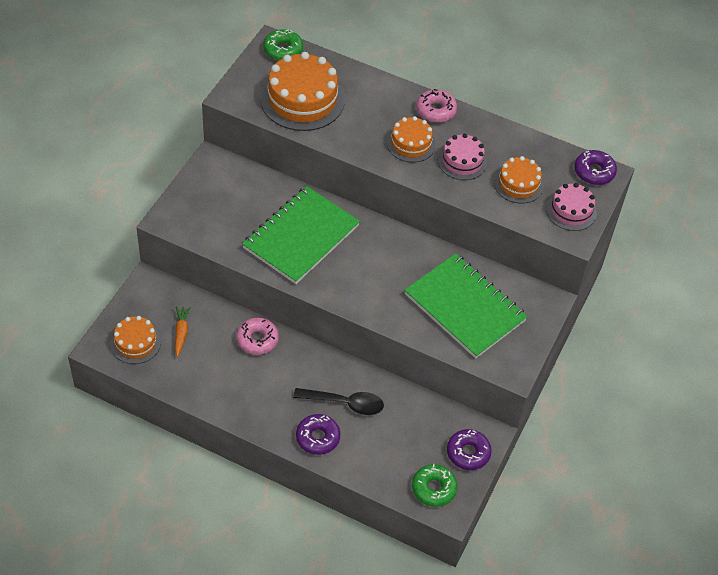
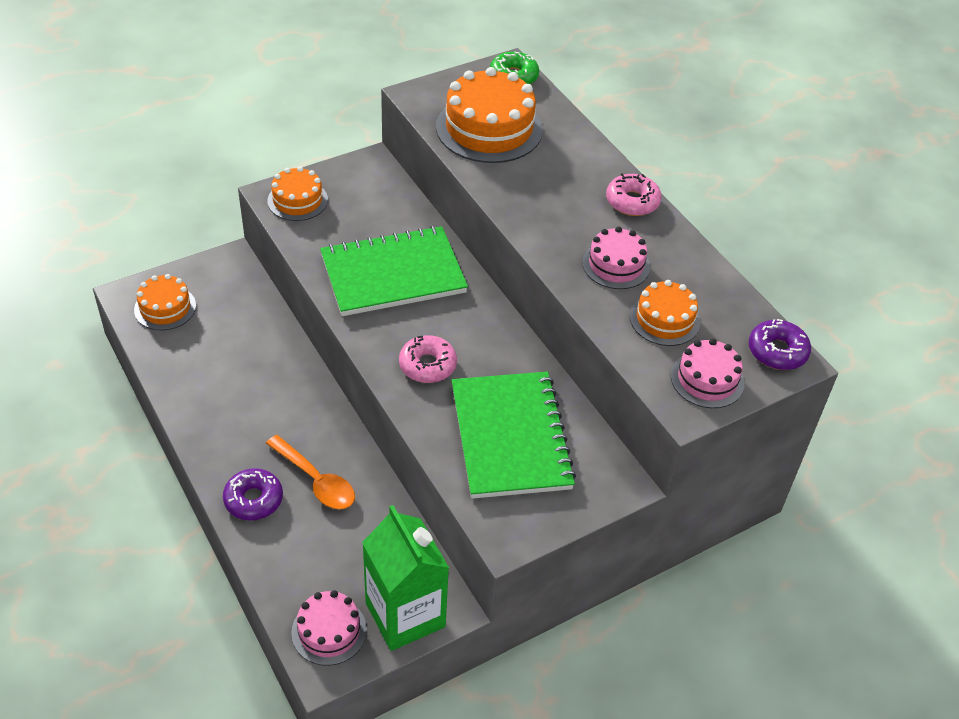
camera: 35 degrees right, 5 degrees down
(181, 333) = (217, 321): orange carrot -> none
(257, 340) = (285, 367): pink donut -> pink donut (427, 365)
(345, 403) = (316, 480): black spoon -> orange spoon
(411, 144) = (571, 221): orange cake -> orange cake (297, 200)
(434, 488) = (329, 631): green donut -> pink cake
(468, 453) = (405, 615): purple donut -> green carton

